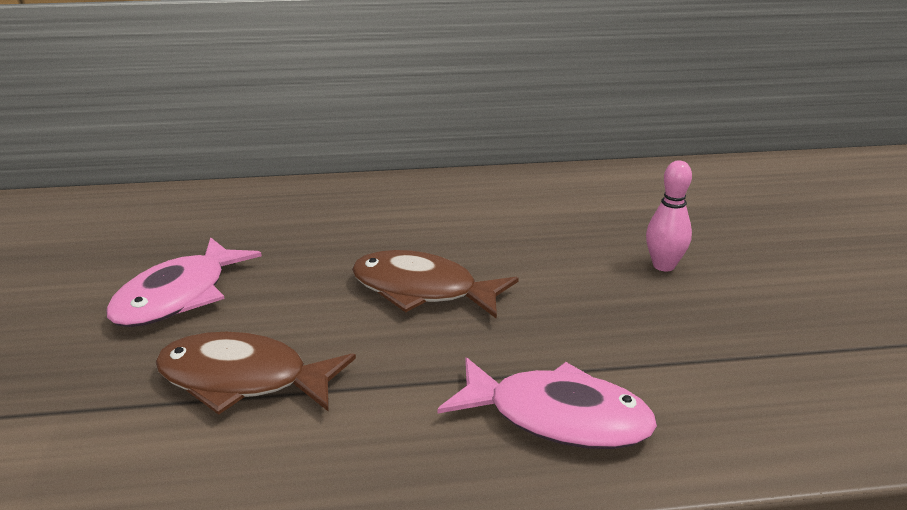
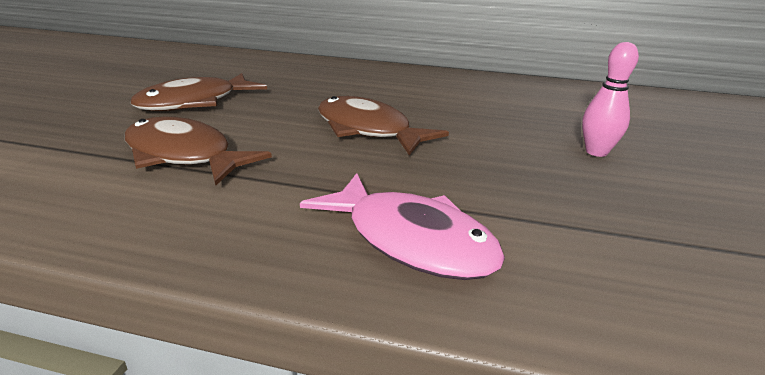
camera: 20 degrees right, 0 degrees up
(178, 296) = (195, 102): pink fish -> brown fish

